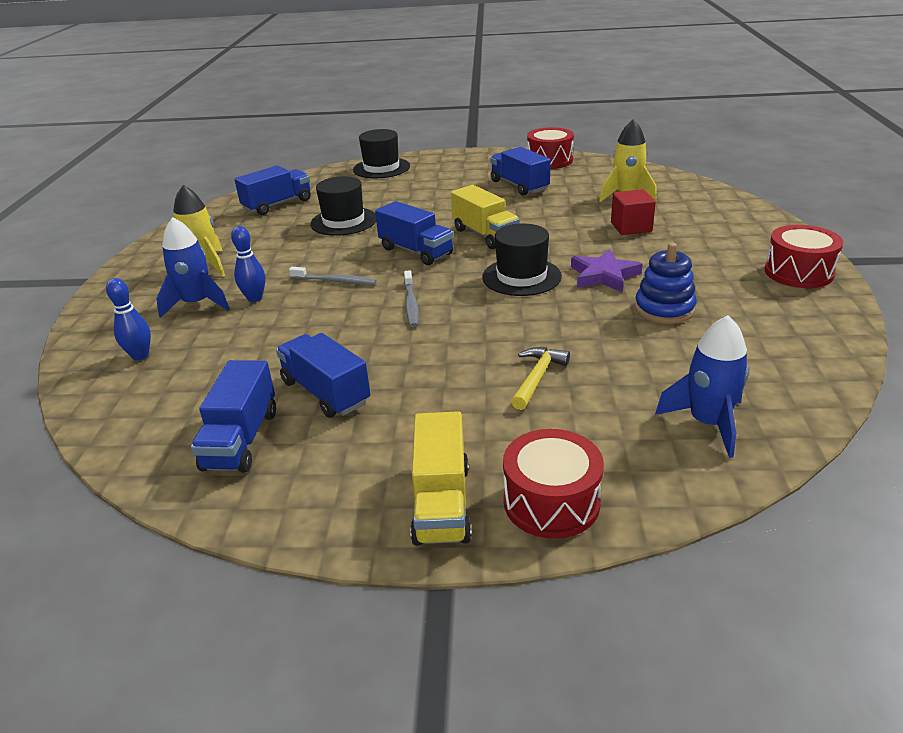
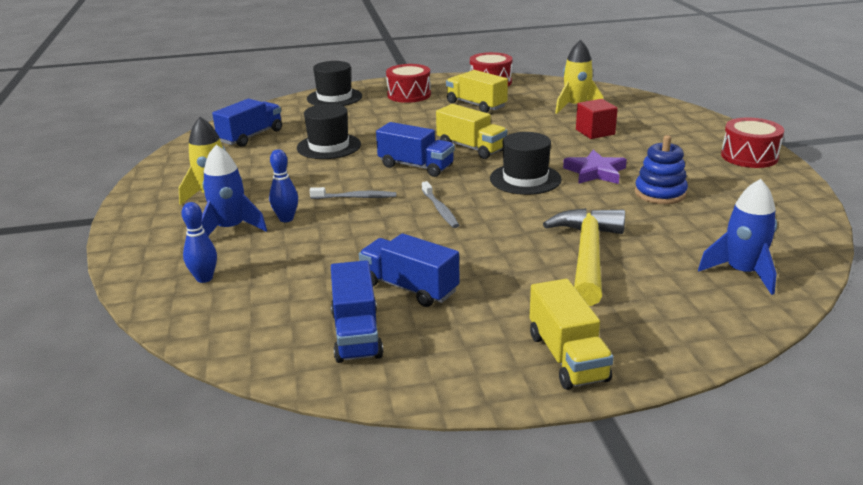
camera: 15 degrees left, 5 degrees down
(519, 186) = (476, 105): blue truck -> yellow truck
(537, 378) = (588, 255): yellow hammer -> yellow hammer, size x1.89
(551, 502) = (655, 344): red drum -> red drum (409, 95)

